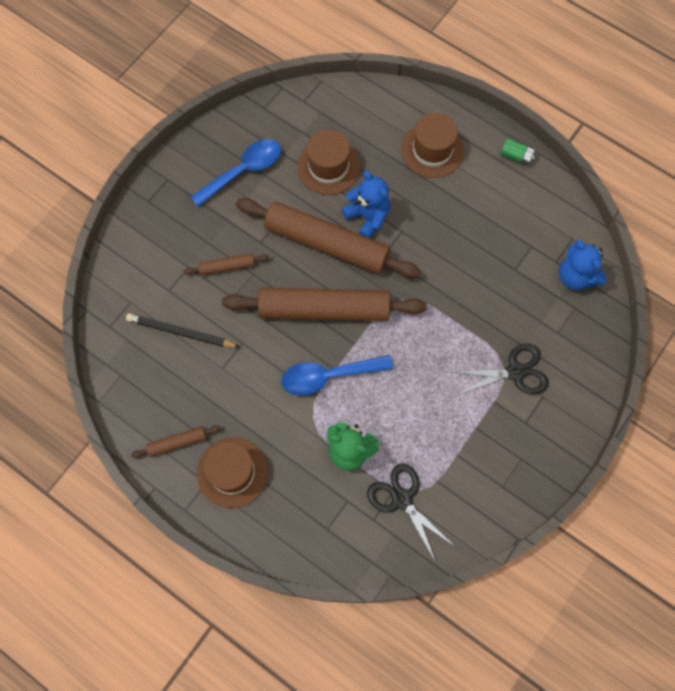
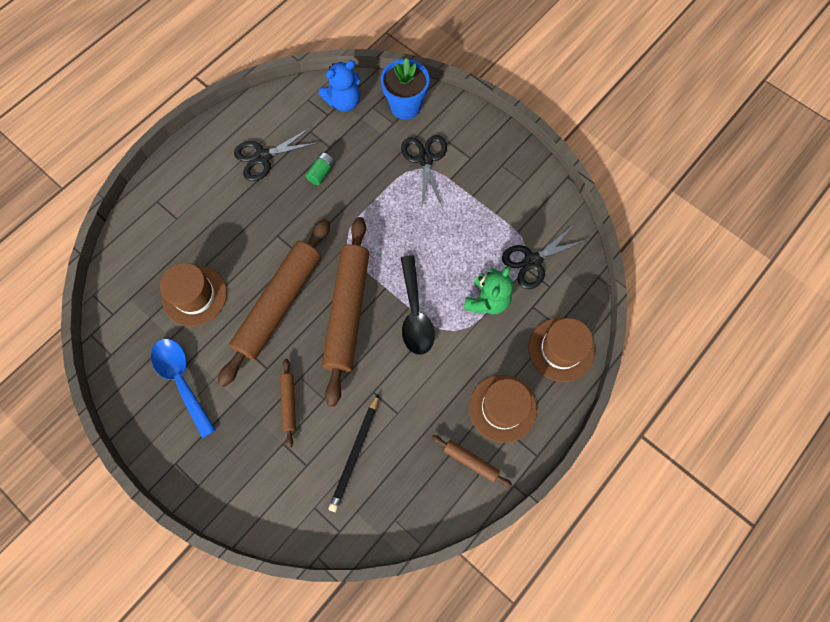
camera: 85 degrees left, 0 degrees up
(177, 443) = (470, 461): brown rolling pin -> brown rolling pin turned 45 degrees counterclockwise
(328, 376) = (415, 313): blue spoon -> black spoon
(368, 217) = (257, 264): blue teddy bear -> none
(432, 150) = (196, 200): brown hat -> brown hat (561, 349)
(491, 204) = (263, 157): none -> black scissors
(516, 156) = (218, 131): green battery -> green battery (321, 173)
(582, 344) = (405, 106): none -> blue flower pot

